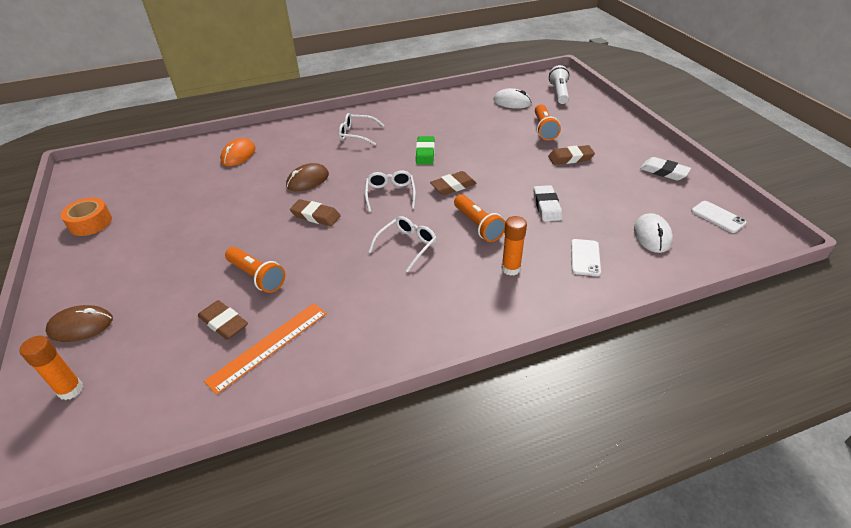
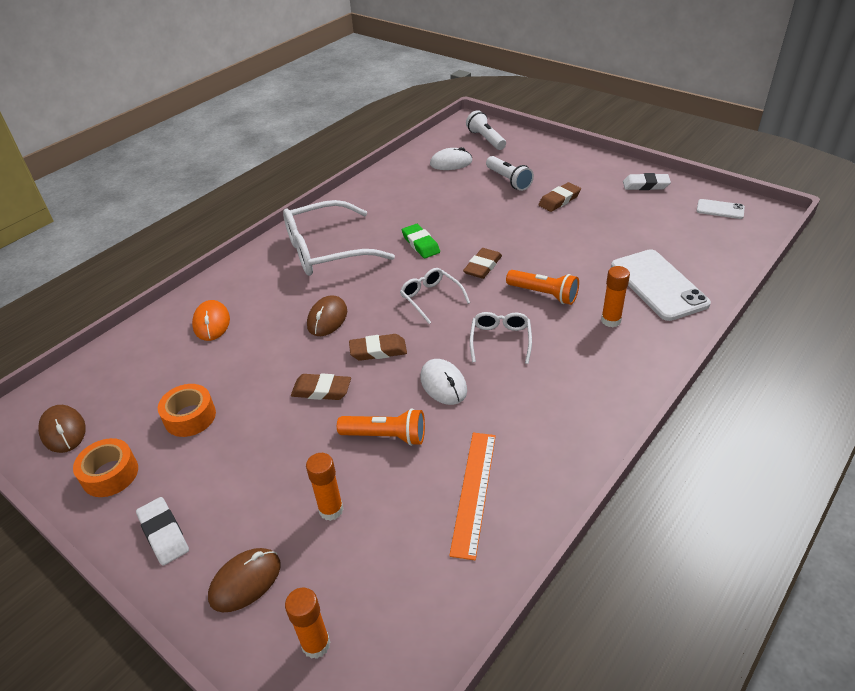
camera: 30 degrees left, 0 degrees up
(97, 186) = (63, 431): none -> brown mouse
(164, 208) = (190, 417): none -> orange tape
(172, 308) = (331, 510): none -> orange glue stick
(224, 323) = (404, 495): brown eraser -> brown eraser (321, 390)
(357, 134) = (326, 250): white glasses -> white glasses, size x1.98
(544, 129) = (509, 180): orange flashlight -> white flashlight
(546, 206) = (583, 252): white eraser -> white eraser (164, 533)
(585, 257) = (658, 285): white phone -> white phone, size x2.01
(652, 235) = (689, 244): white mouse -> white mouse (443, 384)

